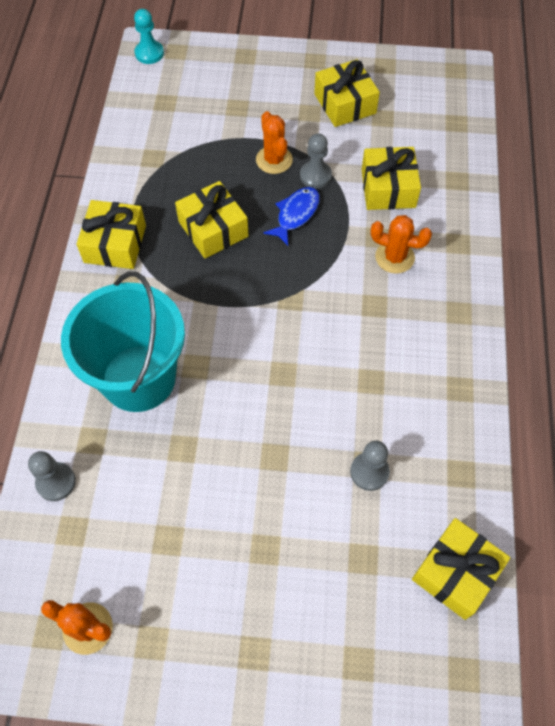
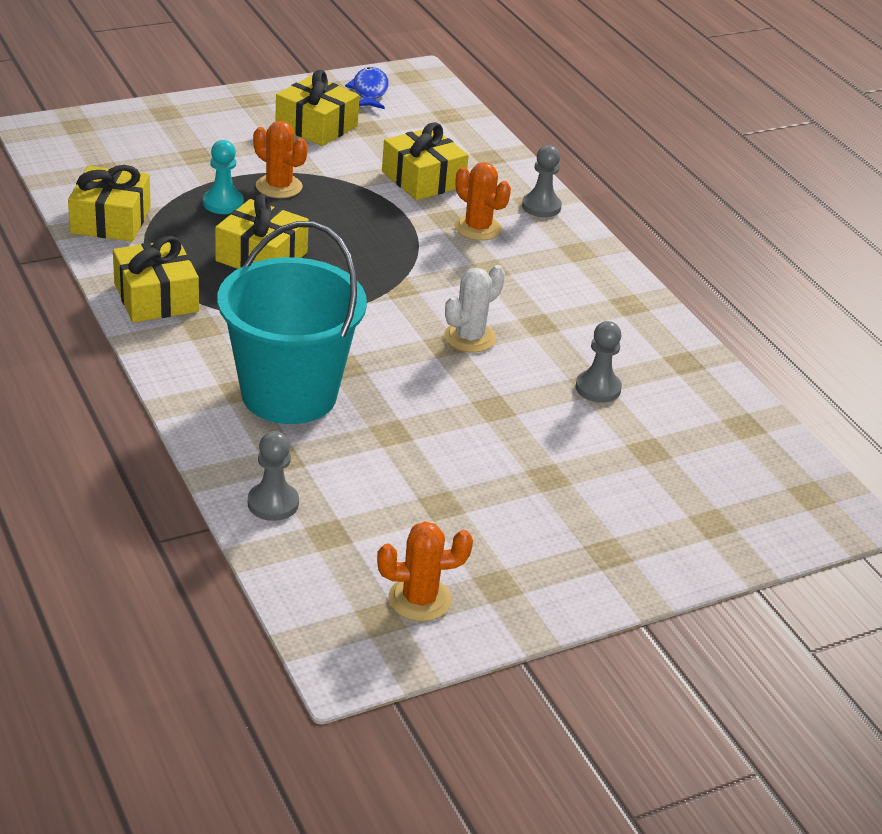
camera: 35 degrees left, 25 degrees down
(149, 53) = (45, 134): turquoise pawn -> turquoise pawn (223, 203)
(296, 214) = (343, 222): blue fish -> blue fish (369, 91)
(307, 374) = (470, 337): none -> white cactus
(315, 175) = (337, 188): grey pawn -> grey pawn (541, 207)
(394, 257) = (478, 228): orange cactus -> orange cactus turned 60 degrees clockwise
(456, 572) = (741, 430): yellow gift -> yellow gift (111, 220)

